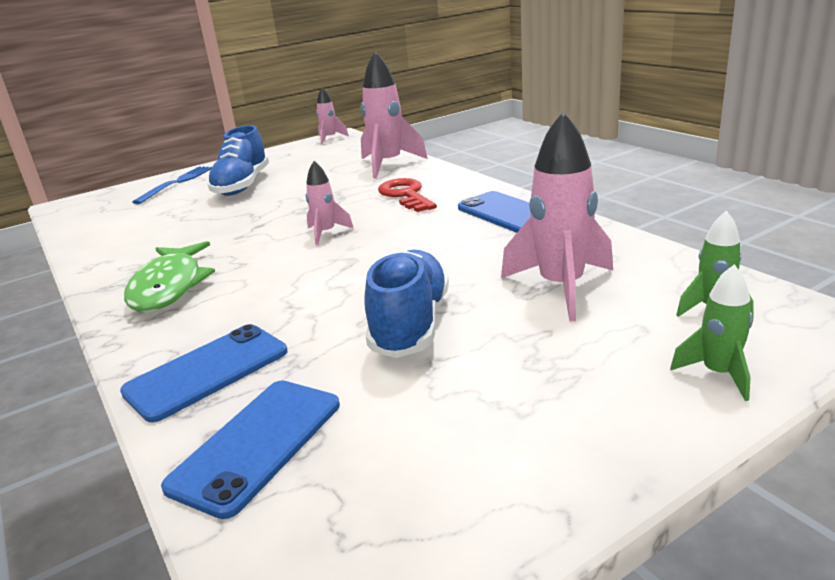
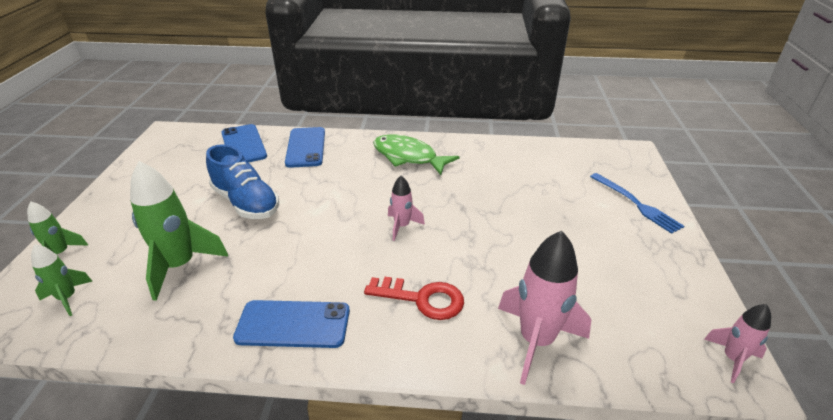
camera: 125 degrees right, 10 degrees up
(242, 185) = (581, 231): blue shoe -> none
(561, 287) = (180, 266): pink rocket -> green rocket

